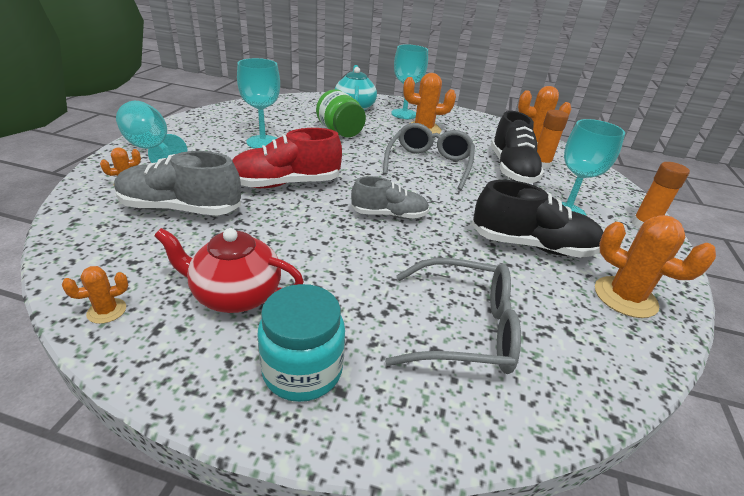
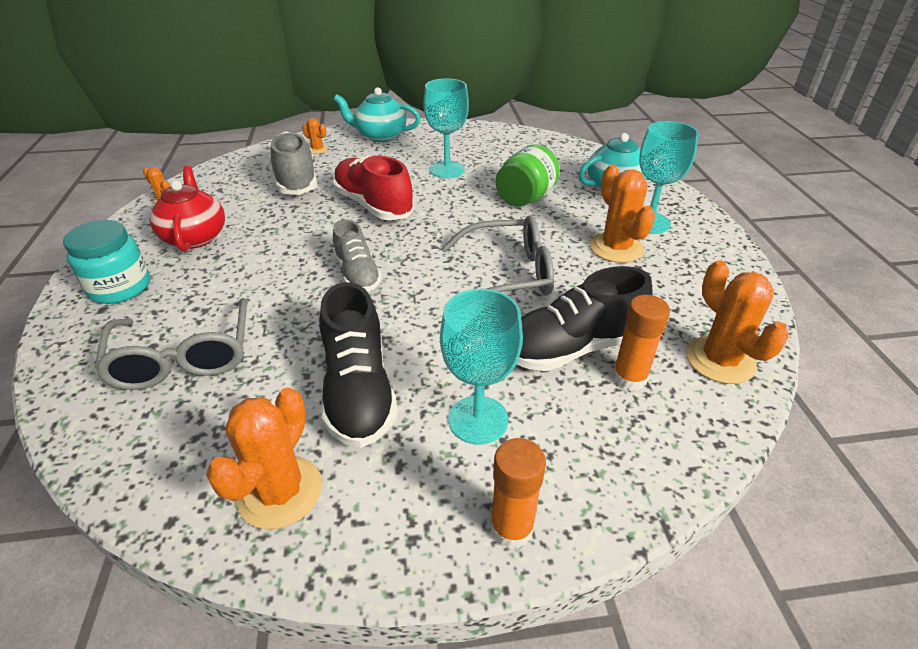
camera: 70 degrees right, 5 degrees up
(151, 149) = (380, 136): turquoise goblet -> turquoise teapot

